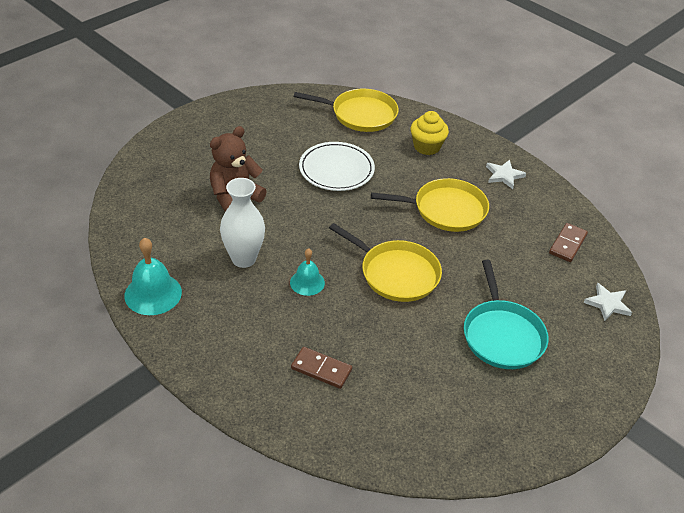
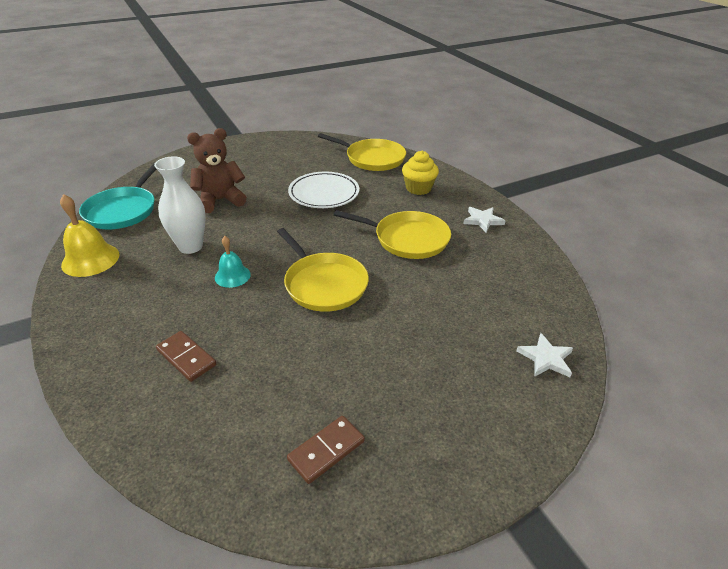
camera: 20 degrees right, 5 degrees down
(153, 293) = (90, 259): turquoise bell -> yellow bell
(502, 335) = (402, 365): turquoise pan -> turquoise pan (123, 210)
(568, 244) = (523, 290): brown domino -> brown domino (326, 451)

